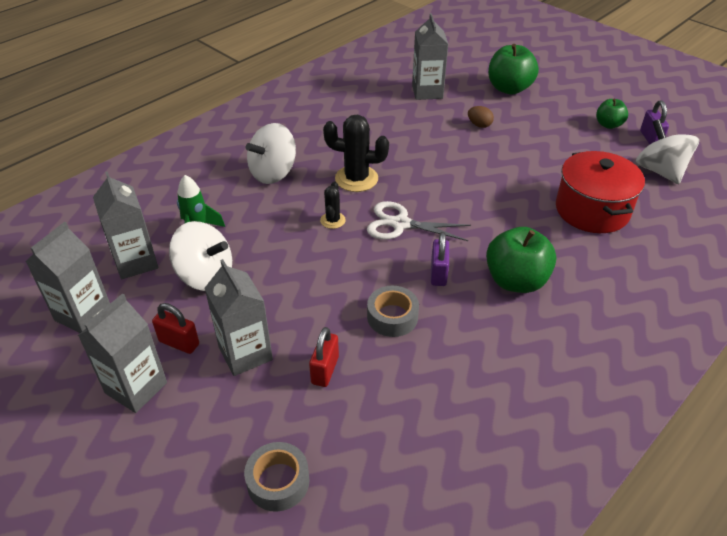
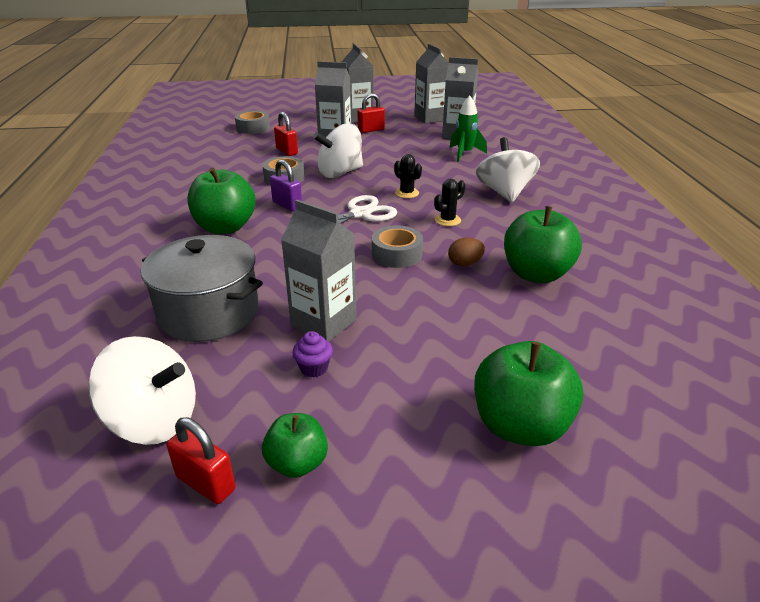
camera: 130 degrees right, 10 degrees down
(206, 276) = (414, 146): white spinning top -> white spinning top (340, 173)
(356, 179) = (447, 220): black cactus -> black cactus, size x0.55
(384, 121) = (536, 274): none -> green apple
(427, 92) = (582, 337): grey carton -> grey carton (323, 323)
(432, 177) = (397, 254): none -> grey tape
(479, 125) = (451, 333): brown egg -> brown egg (465, 263)
(564, 149) = (314, 368): none -> purple cupcake
(592, 210) = (209, 313): red pot -> grey pot
(650, 138) = (206, 483): purple padlock -> red padlock

